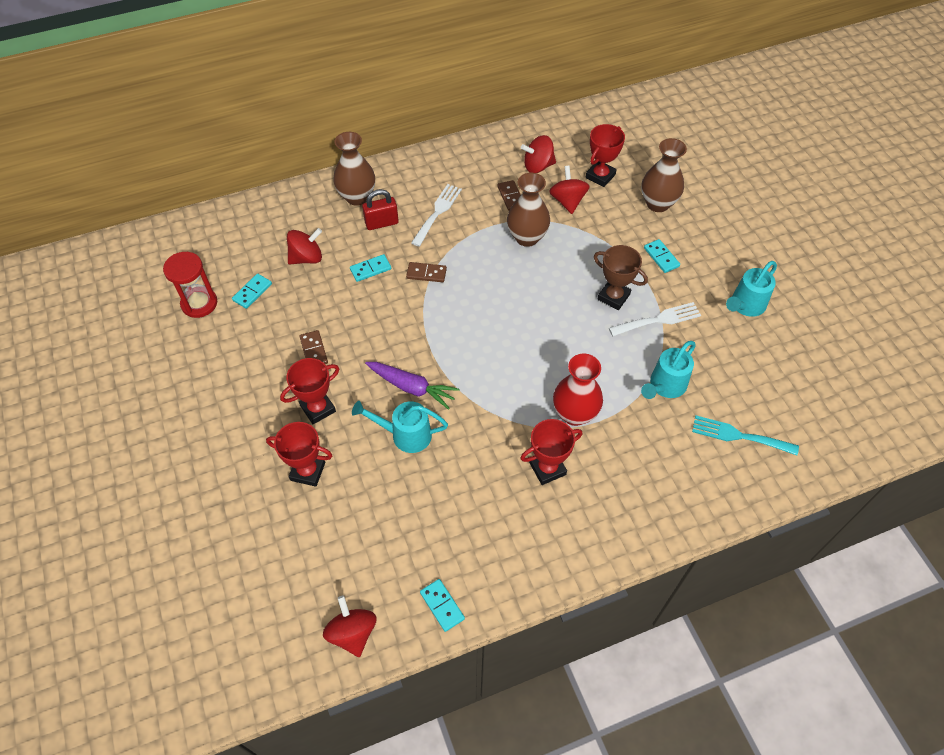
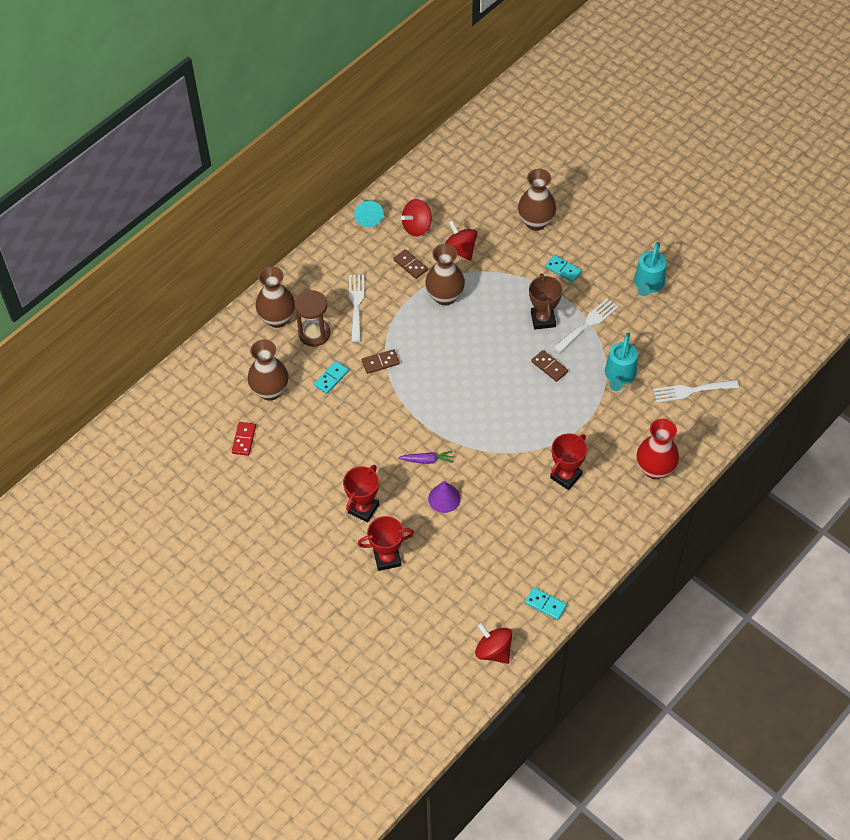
camera: 25 degrees left, 0 degrees up
(199, 303) = (205, 468): red hourglass -> none
(252, 292) = (244, 439): turquoise domino -> red domino
(307, 258) = (270, 391): red spinning top -> brown vase
(313, 350) = (329, 465): brown domino -> brown domino (549, 367)
(381, 223) = (314, 334): red padlock -> brown hourglass
(405, 434) = (444, 498): turquoise watering can -> purple cone
(411, 387) = (426, 460): purple carrot -> purple carrot, size x0.63
(498, 141) = (368, 217): none -> turquoise cone
(574, 414) = (563, 426): red vase -> red vase (655, 469)
(600, 176) = (475, 215): red trophy -> none
(613, 297) = (543, 319): brown trophy -> brown trophy turned 75 degrees clockwise
(739, 436) = (691, 391): turquoise fork -> white fork

